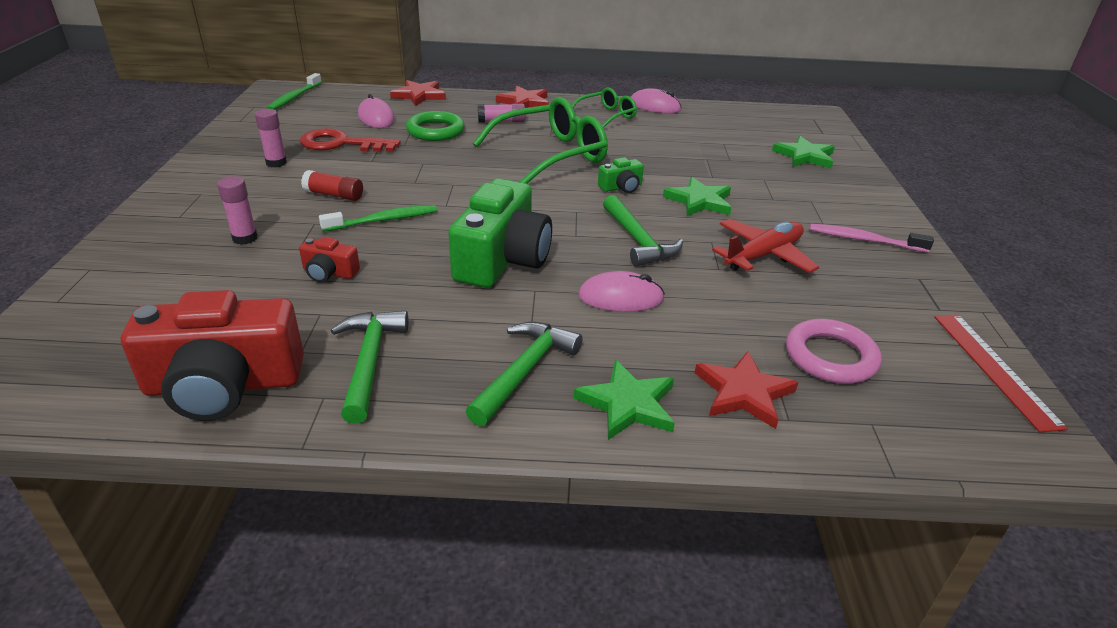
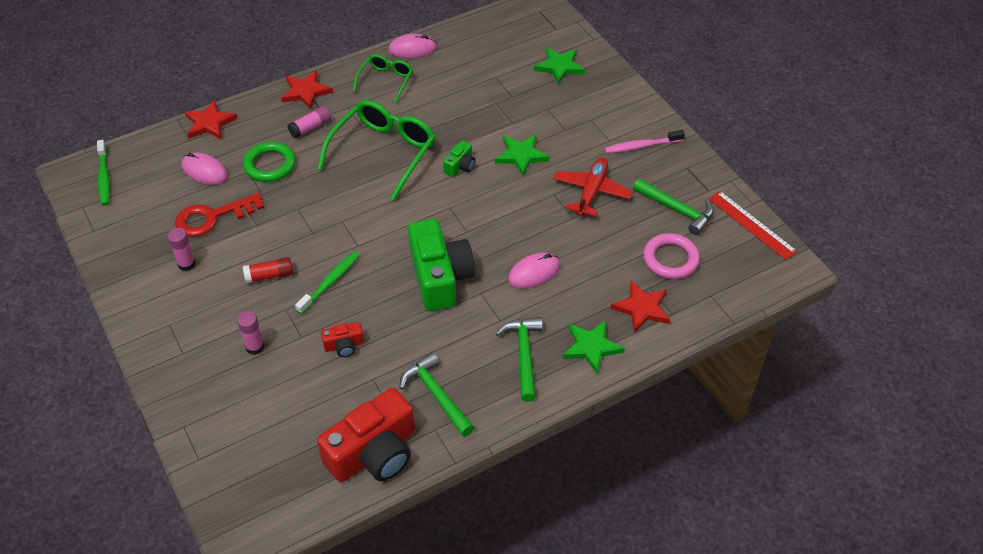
camera: 30 degrees left, 15 degrees up
(638, 240) = (509, 216): green hammer -> green hammer (677, 210)

